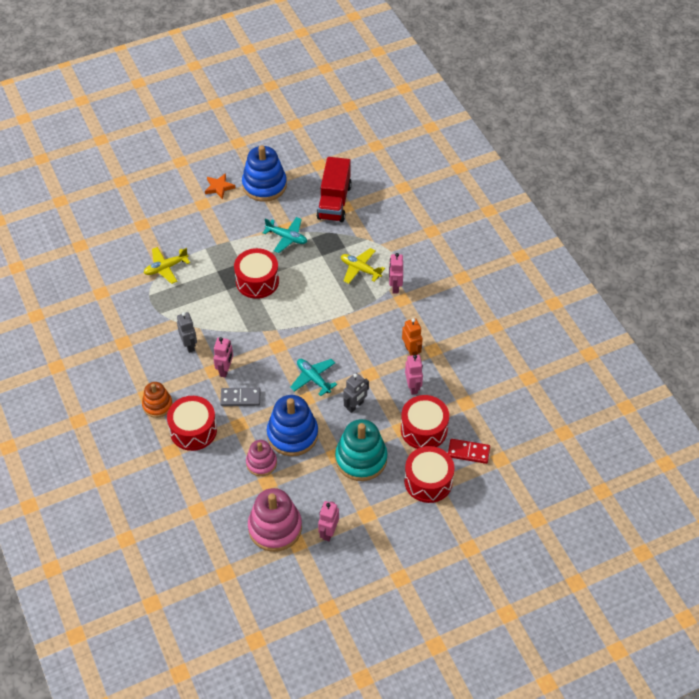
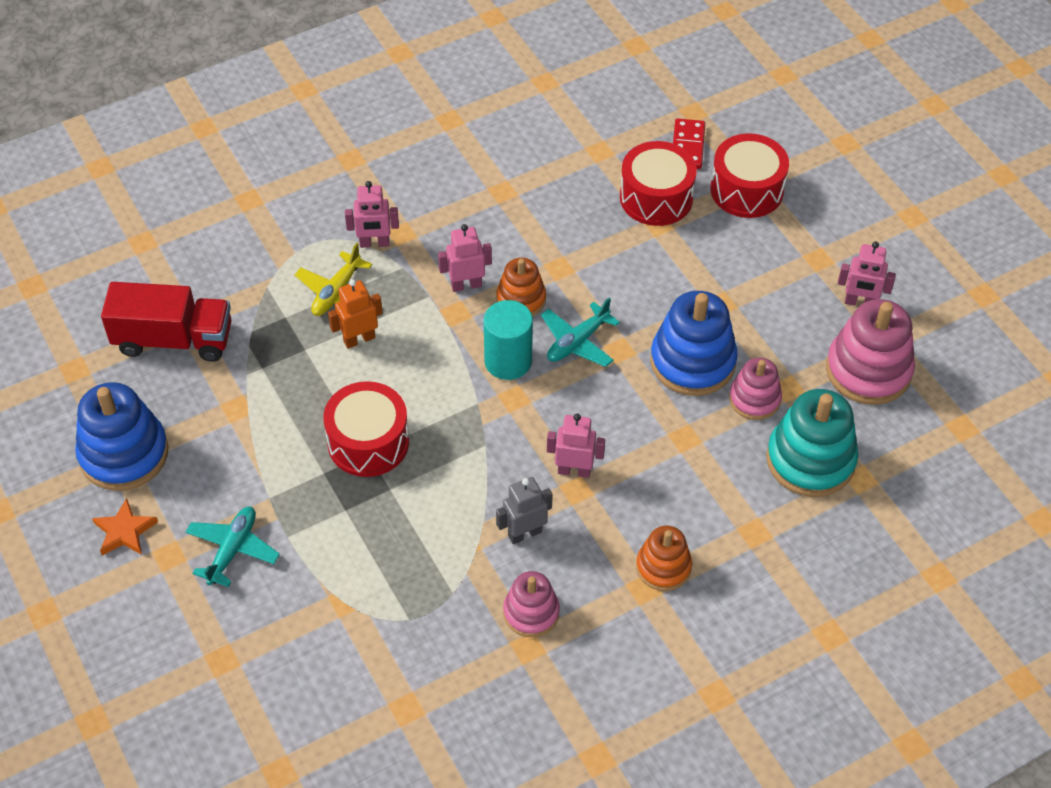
camera: 95 degrees left, 0 degrees up
(142, 345) = (531, 612): none -> pink stacking toy
(166, 268) = (339, 599): yellow plane -> none
(193, 430) = (707, 504): red drum -> none
(240, 398) = (630, 441): grey domino -> none
(287, 238) = (262, 405): turquoise plane -> turquoise plane (233, 550)
(303, 345) = (508, 361): none -> turquoise cylinder
(347, 353) = (521, 299): none -> orange stacking toy
(355, 405) = (624, 283): grey robot -> none
(361, 459) = (722, 271): turquoise stacking toy -> turquoise stacking toy (810, 460)
(411, 351) = (508, 217): orange robot -> orange robot (359, 339)
(413, 387) = (578, 213): pink robot -> pink robot (466, 285)

